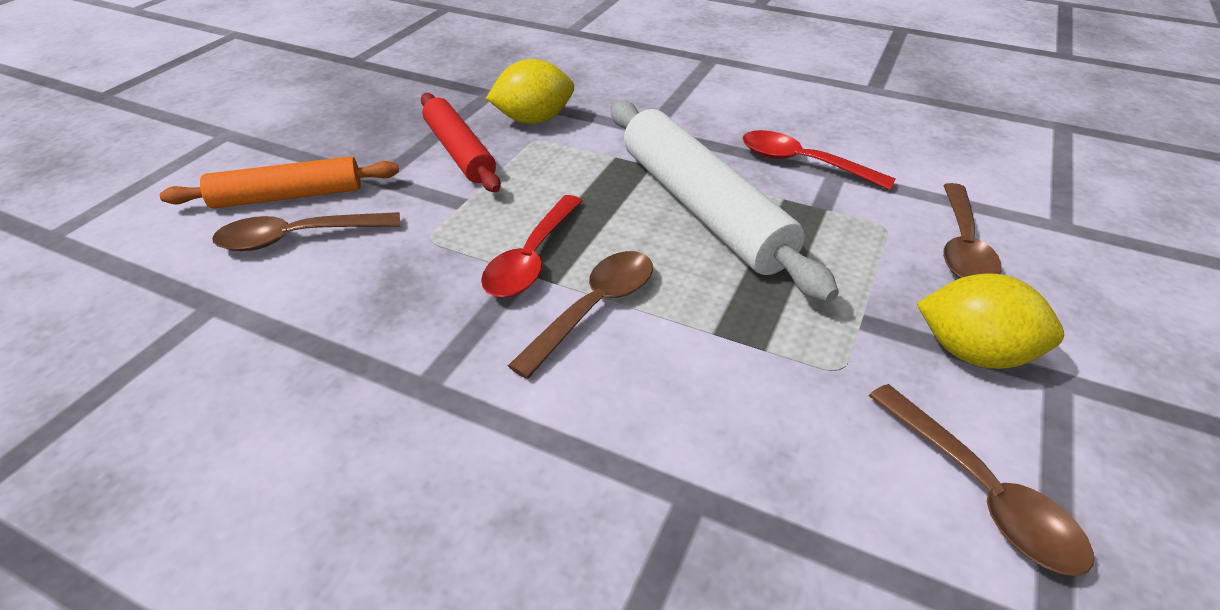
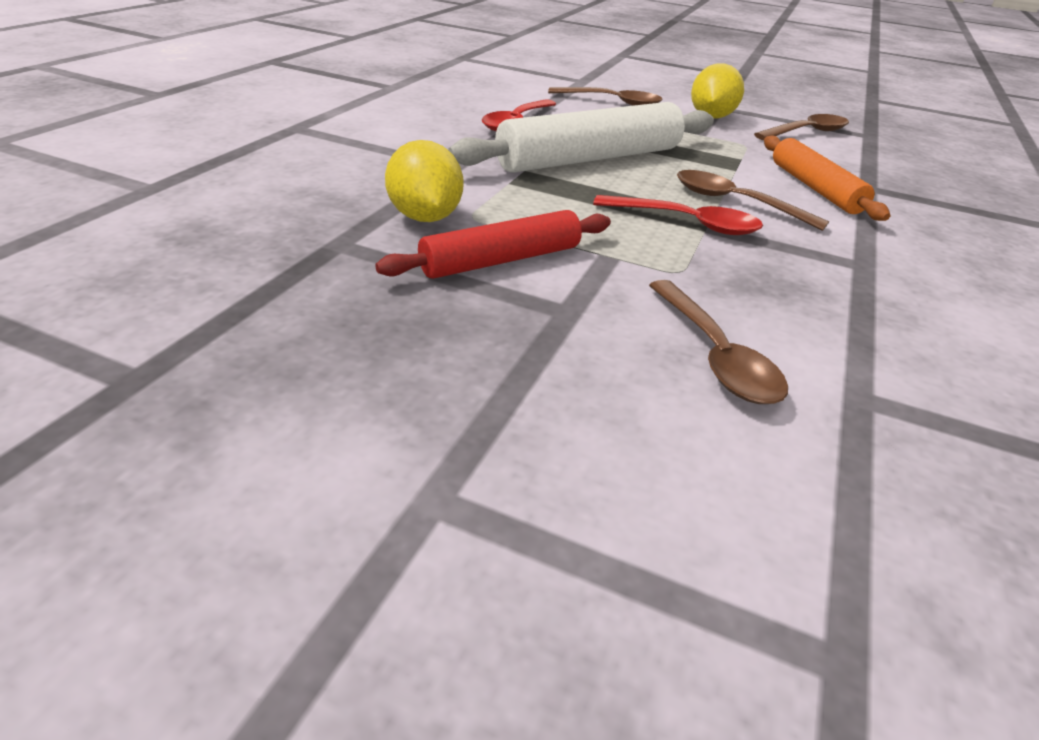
camera: 95 degrees left, 5 degrees down
(288, 196) = (629, 379): orange rolling pin -> orange rolling pin (815, 188)

